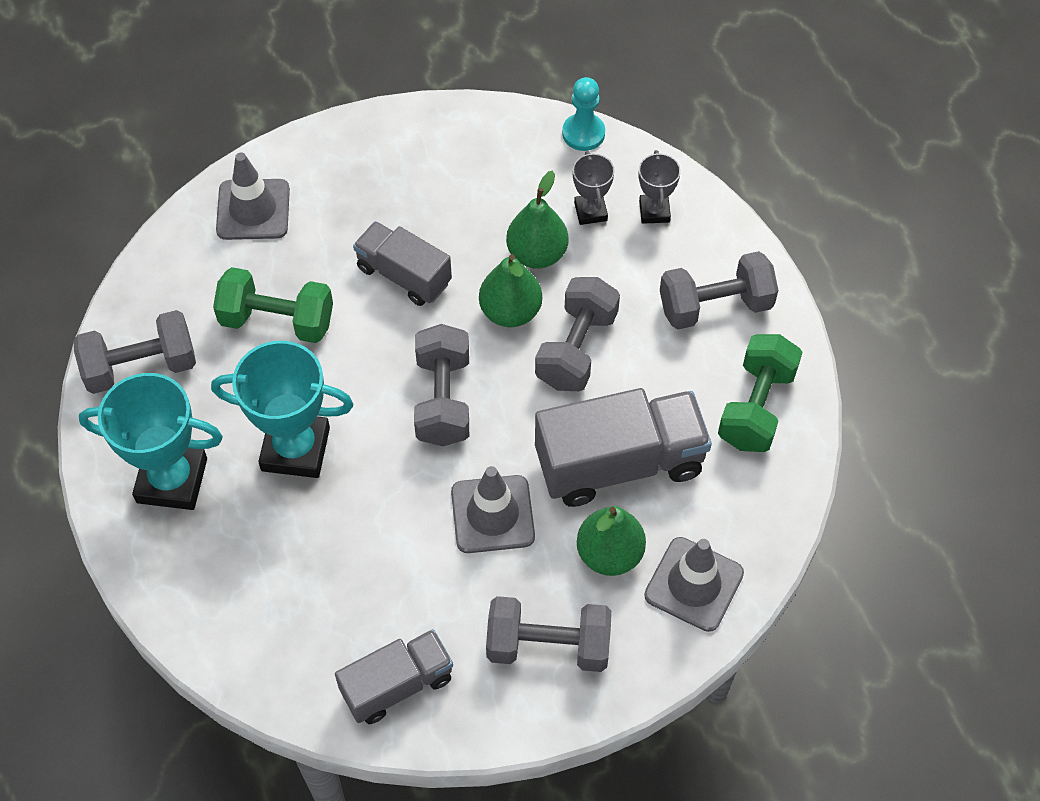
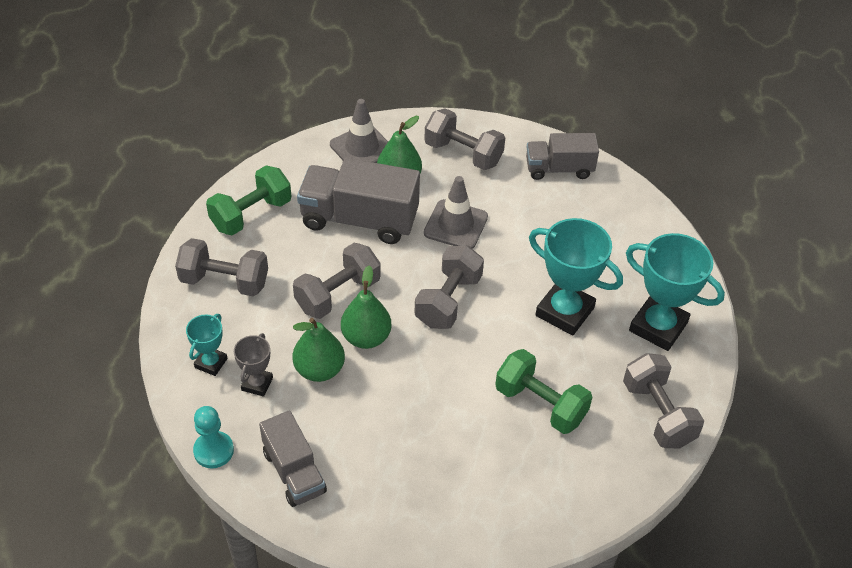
camera: 155 degrees left, 10 degrees down
(141, 367) = (657, 414): grey dumbbell -> grey dumbbell turned 60 degrees clockwise
(253, 210) = (521, 506): grey traffic cone -> none
(404, 275) = (427, 397): grey truck -> grey truck (294, 472)
(654, 211) = (211, 363): grey trophy -> turquoise trophy

